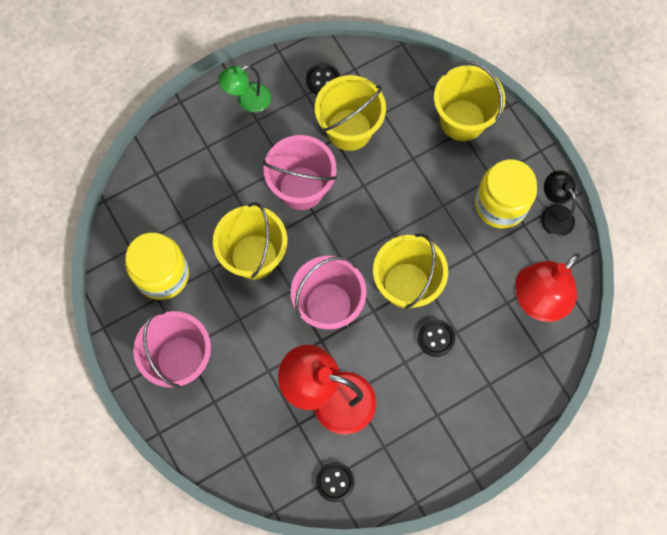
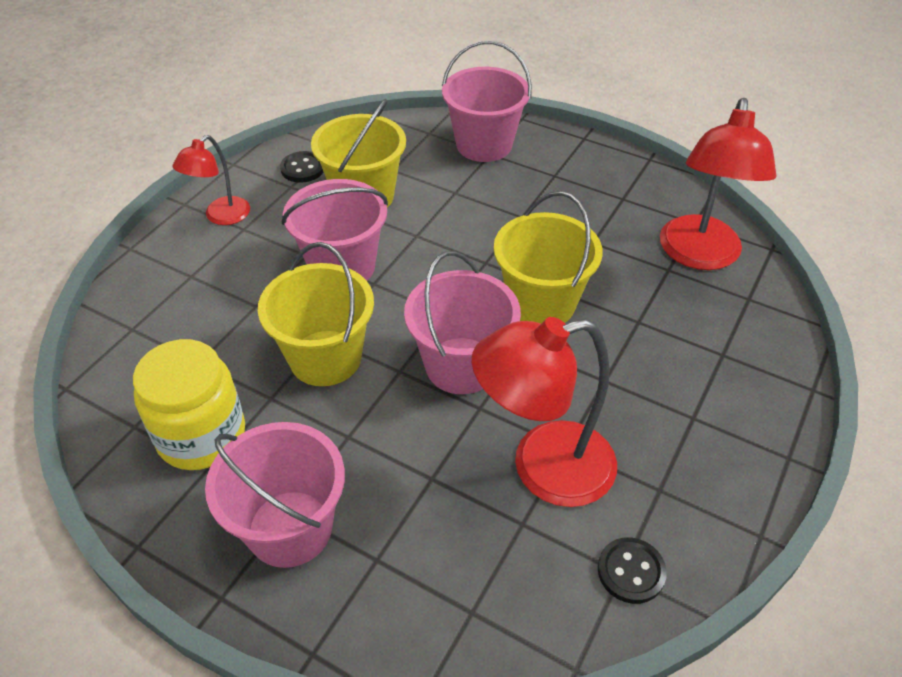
camera: 30 degrees left, 25 degrees down
(248, 101) = (221, 217): green lamp -> red lamp
(436, 338) = (620, 338): black button -> none
(462, 120) = (484, 145): yellow bucket -> pink bucket
(500, 204) = (583, 192): yellow jar -> none
(553, 214) = (644, 179): black lamp -> none

